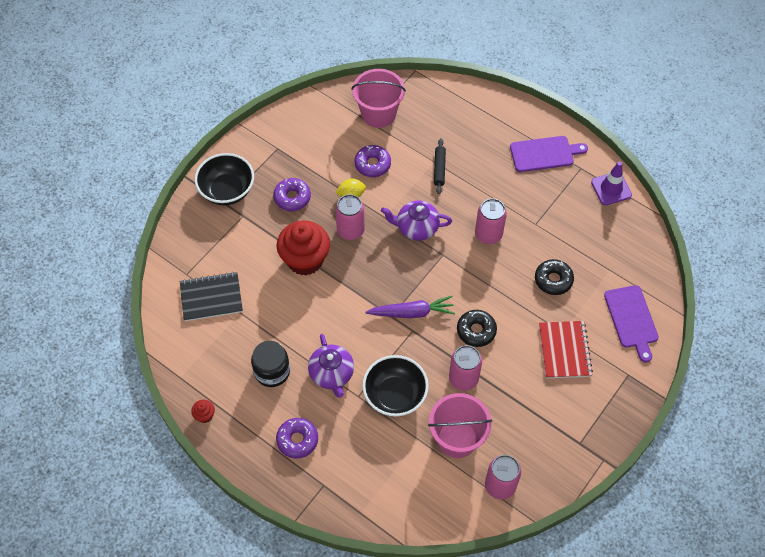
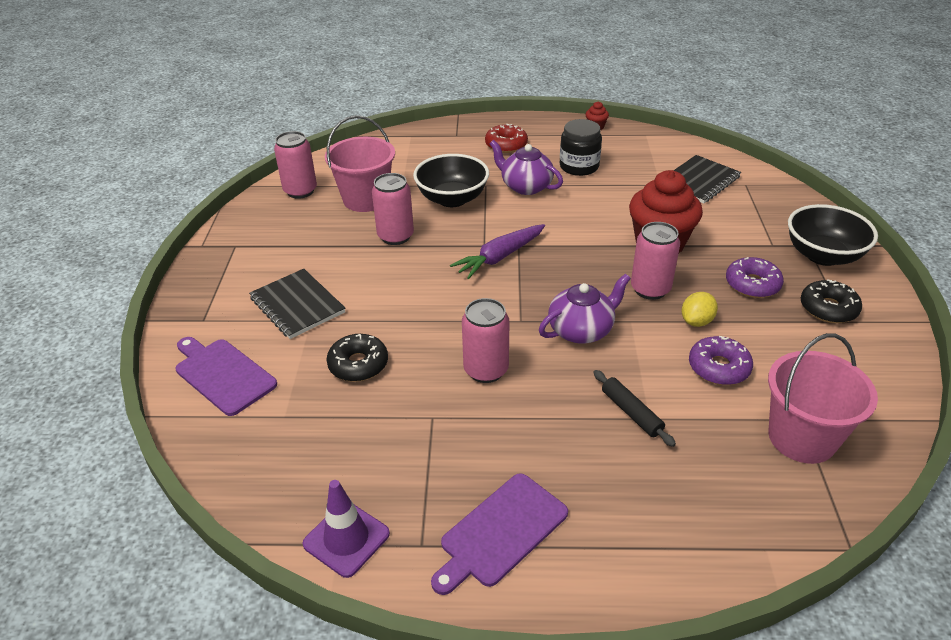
camera: 145 degrees right, 20 degrees down
(297, 440) = (506, 145): purple donut -> red donut
(476, 331) = (415, 275): black donut -> black donut (828, 309)
(564, 350) = (297, 305): red notebook -> black notebook

